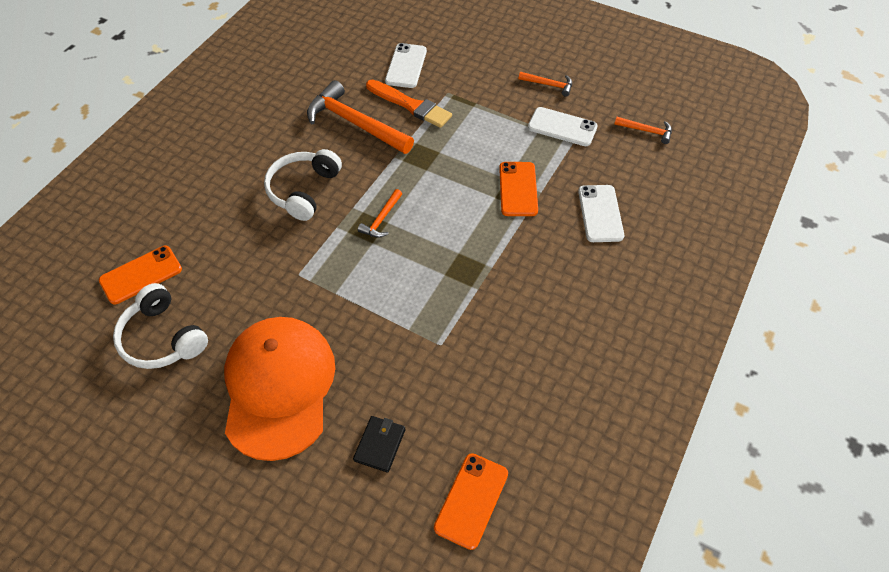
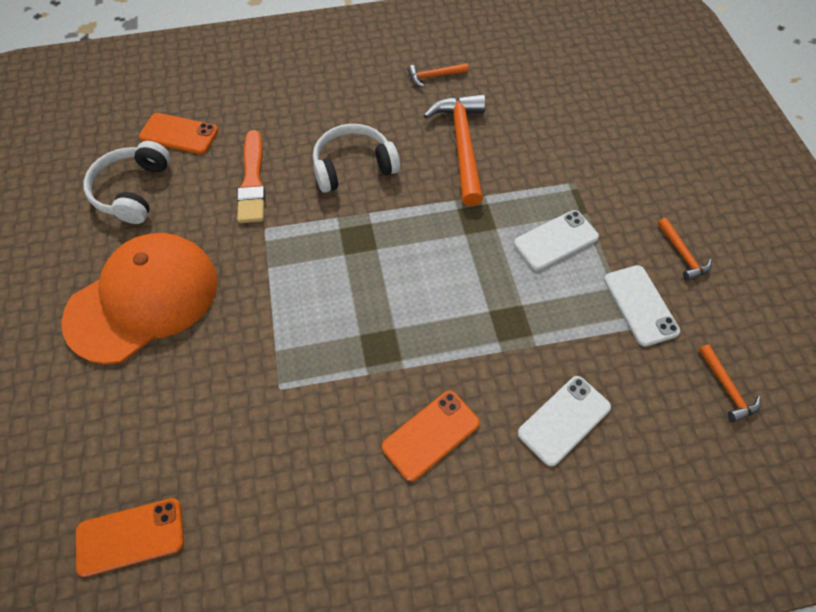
camera: 50 degrees right, 5 degrees up
(379, 445) = (138, 416): black wallet -> none
(382, 219) = (376, 242): orange hammer -> orange hammer (434, 76)
(406, 66) = (569, 130): white phone -> white phone (555, 240)
(410, 105) = (527, 167): orange brush -> orange brush (252, 181)
(518, 189) = (518, 323): orange phone -> orange phone (430, 435)

